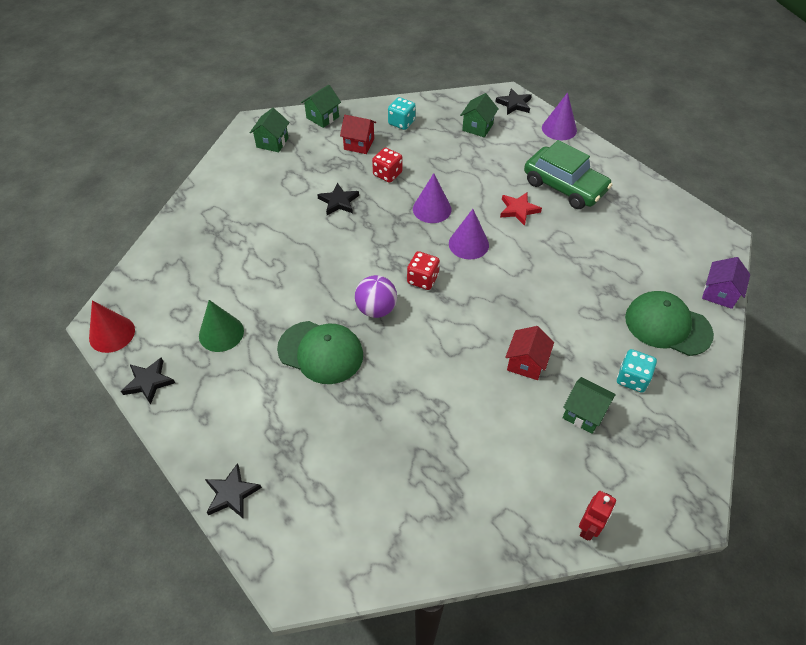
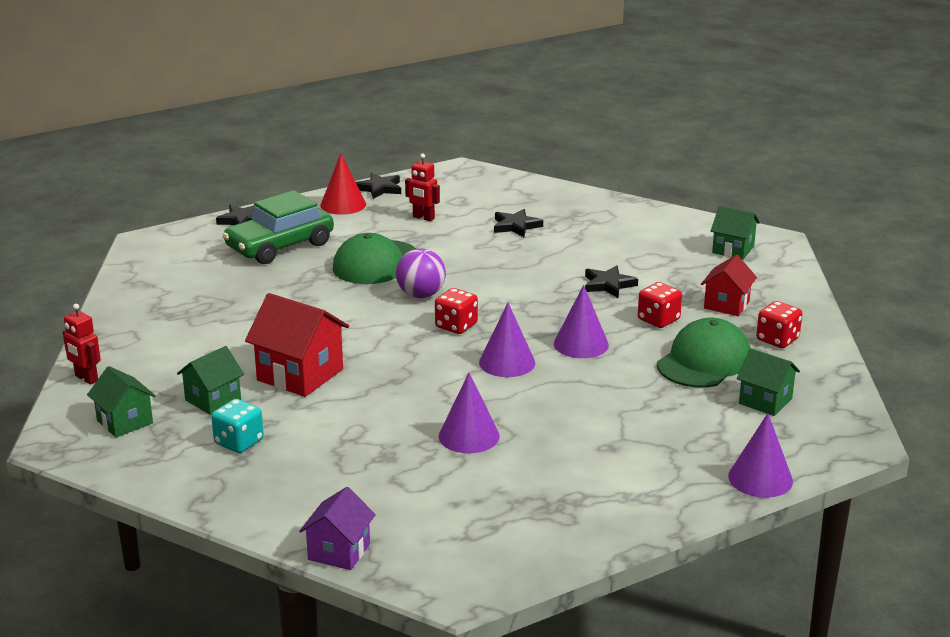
camera: 100 degrees right, 25 degrees down
(112, 334) = (444, 173): red cone -> red cone (343, 204)
(221, 333) = (423, 218): green cone -> red robot
(322, 117) = (789, 283): green house -> green house (125, 422)
(401, 122) = (777, 339): turquoise dice -> red dice
(514, 104) = (832, 444): black star -> black star (516, 226)
(518, 210) = (564, 409): red star -> none
(526, 363) = (300, 375): red house -> red house, size x1.60
(564, 186) = (609, 457): green car -> green car (280, 246)
(569, 251) = (469, 436): none -> purple cone
(667, 325) = (304, 489): green cap -> green cap (704, 361)
(719, 293) = (339, 552): purple house -> purple house turned 75 degrees clockwise

